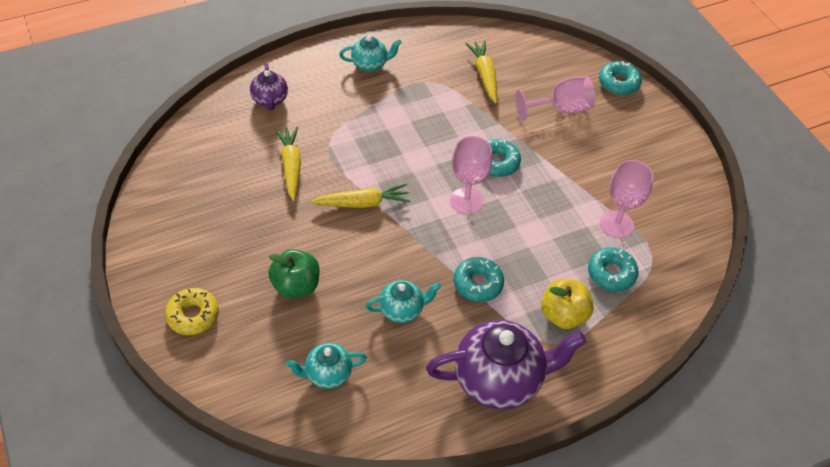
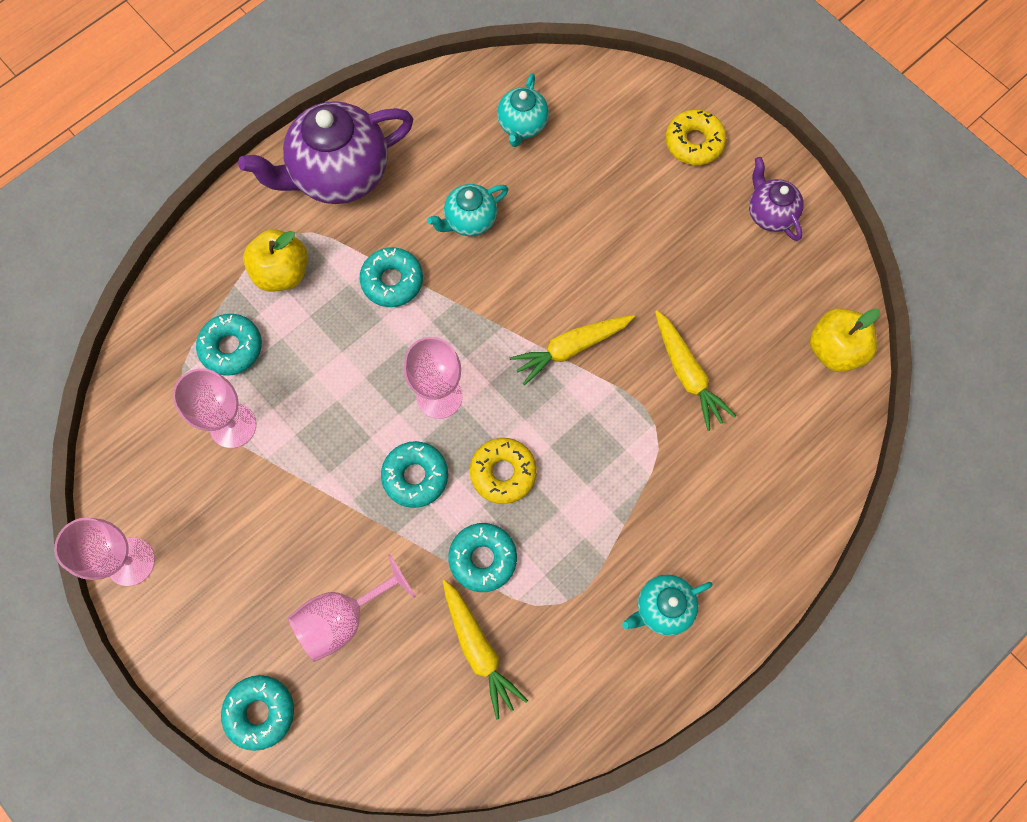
camera: 165 degrees right, 20 degrees up
(184, 152) = (834, 349): none -> yellow apple
(270, 100) = (773, 479): purple teapot -> purple teapot (769, 213)
(296, 286) = (601, 211): green apple -> none
(327, 374) = (522, 125): turquoise teapot -> turquoise teapot turned 135 degrees clockwise
(438, 149) = (503, 472): none -> yellow donut
(467, 112) = (483, 558): none -> turquoise donut
(693, 169) = (130, 561): none -> pink goblet

